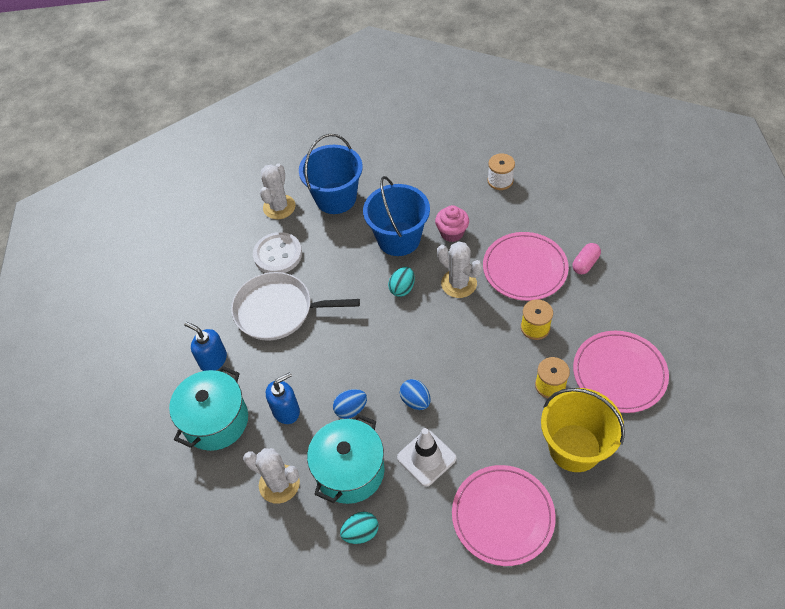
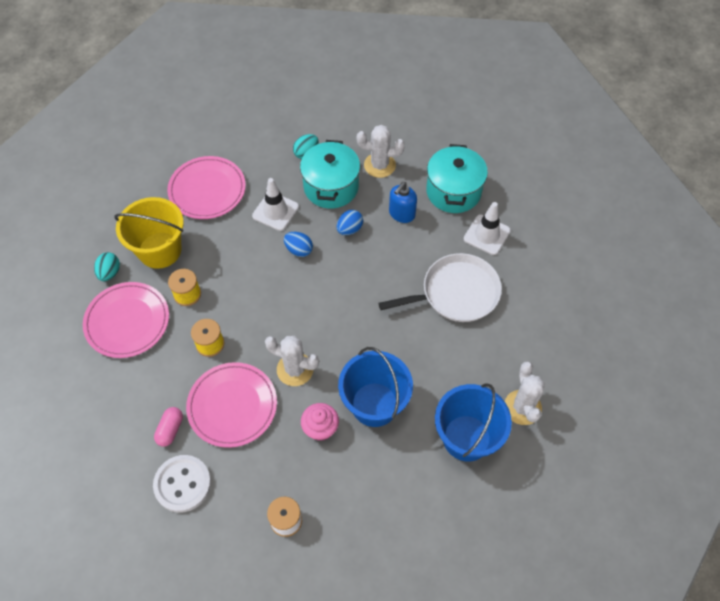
camera: 155 degrees right, 5 degrees up
(213, 360) = (486, 235): blue soap dispenser -> white traffic cone
(278, 255) = (490, 350): white button -> white button (182, 484)
(402, 288) = (349, 348): turquoise egg -> turquoise egg (109, 273)

